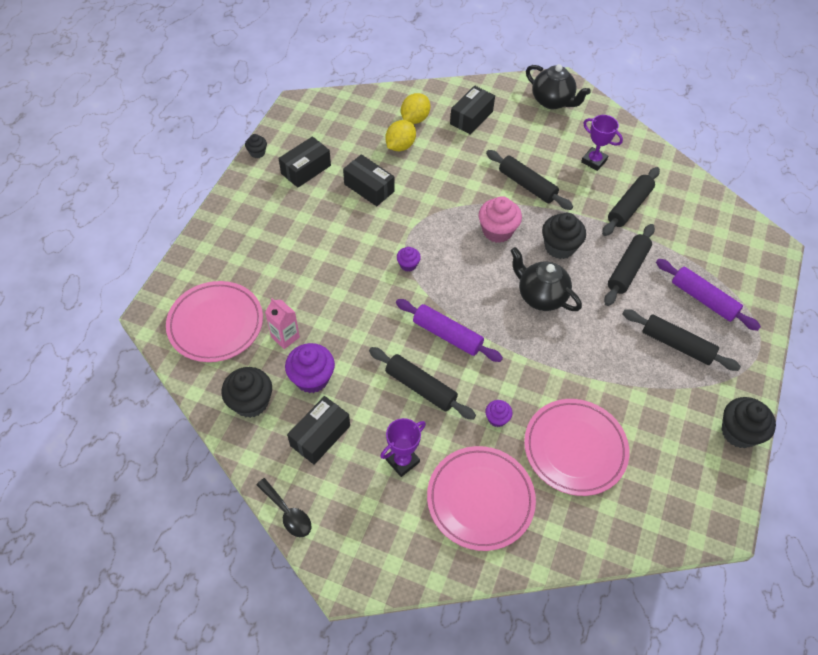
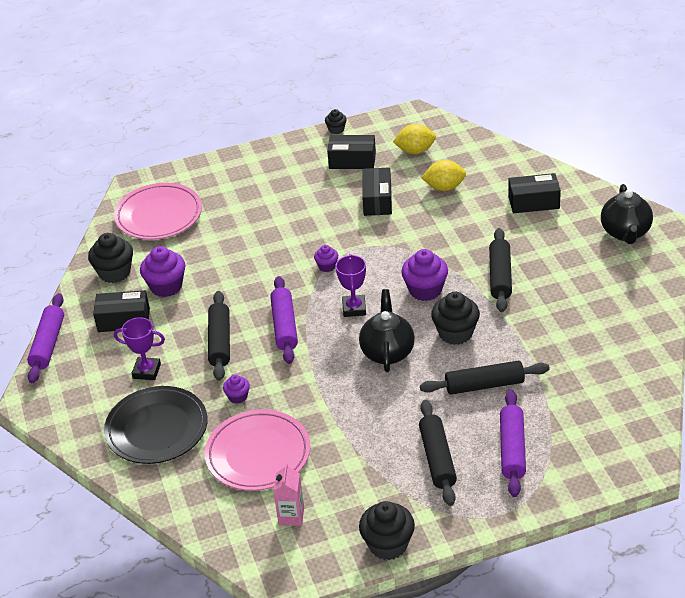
camera: 55 degrees right, 15 degrees down
(285, 337) = (186, 252): pink carton -> pink carton (291, 516)
(287, 513) = (48, 344): black spoon -> purple rolling pin
(415, 119) = (486, 176): yellow lemon -> yellow lemon (415, 151)
(480, 499) = (157, 429): pink plate -> black plate
(497, 231) = (425, 290): pink cupcake -> purple cupcake
(594, 161) = (587, 297): purple trophy -> purple trophy (354, 308)
(629, 207) = (561, 347): black rolling pin -> none

